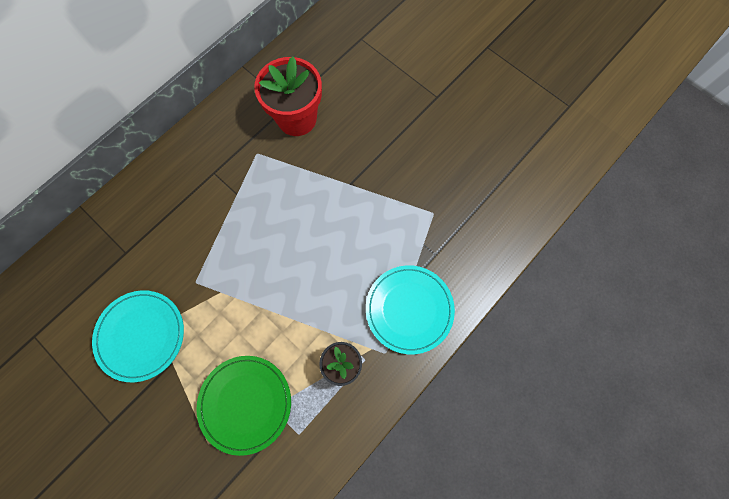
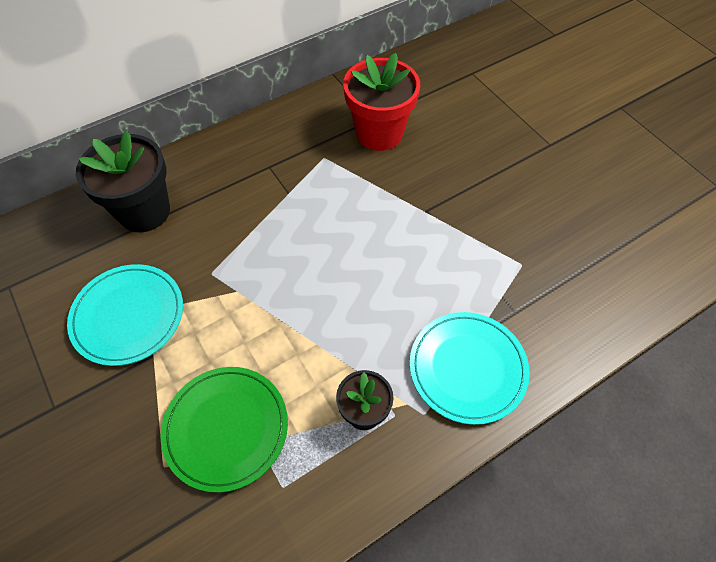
camera: 15 degrees right, 15 degrees down
(122, 240) = (144, 211): none -> black flower pot

